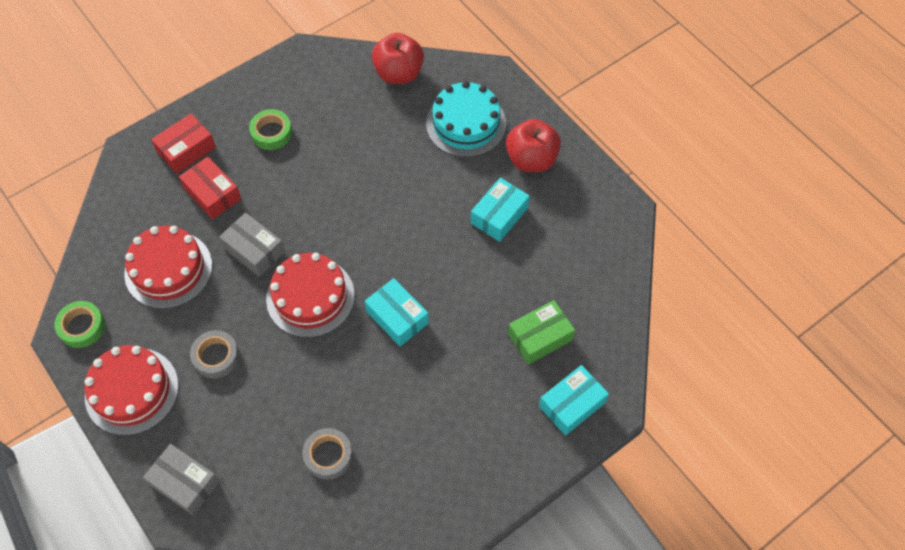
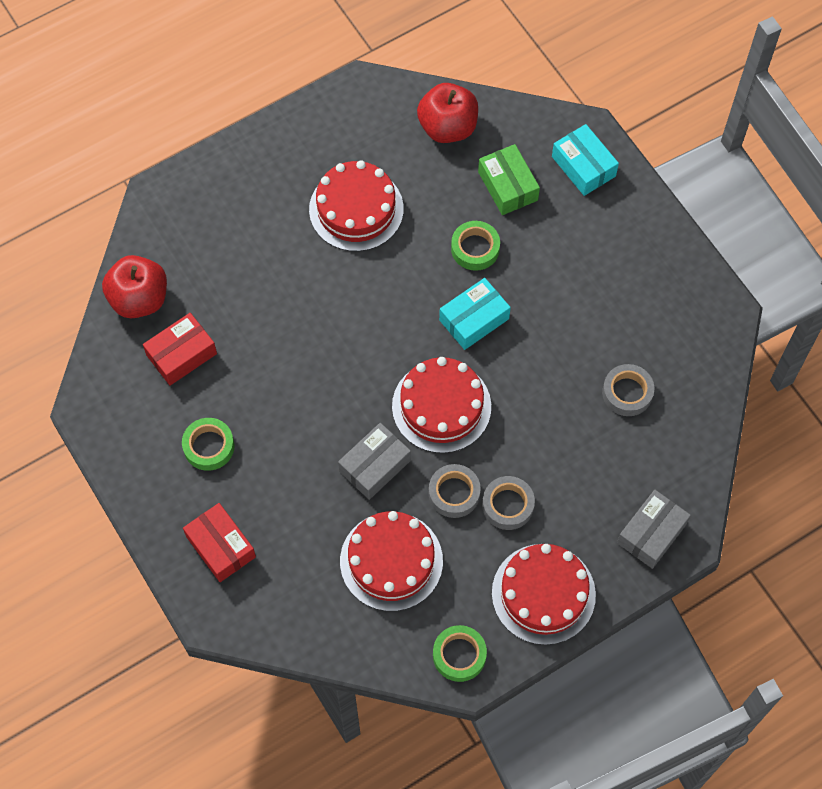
camera: 85 degrees left, 5 degrees up
(212, 194) = (291, 514): red box -> red box (181, 354)
(228, 313) = (454, 493): none -> grey tape
(466, 124) = (226, 232): turquoise cake -> none
(470, 313) = (475, 248): none -> green tape
(499, 215) = (356, 209): turquoise box -> red cake
(531, 159) = (286, 170): red apple -> red apple (447, 127)

